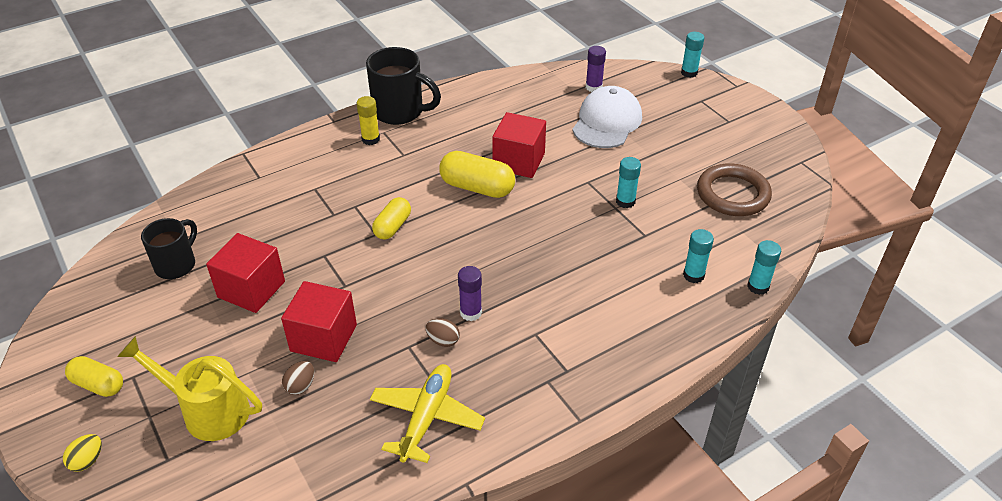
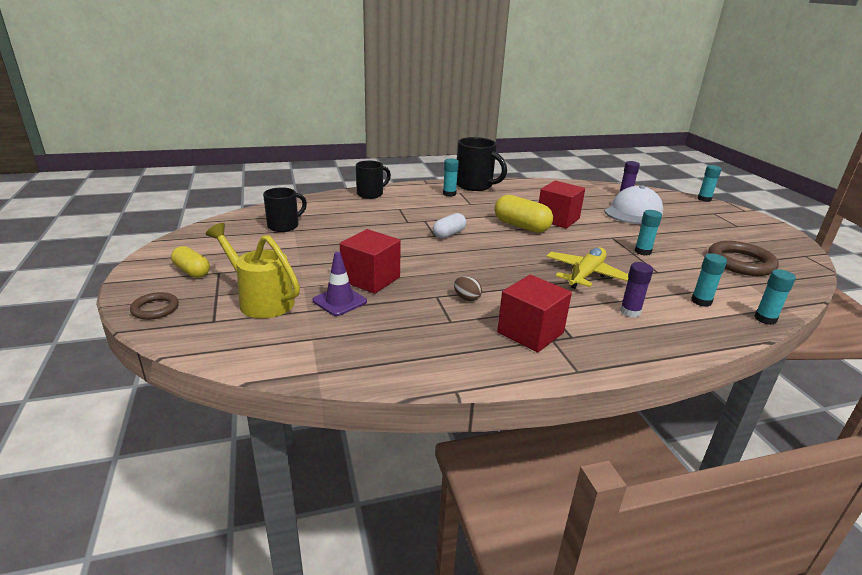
camera: 15 degrees right, 15 degrees down
(87, 461) = (155, 309): yellow egg -> brown ring
(251, 289) = (329, 246): red cube -> red cube (530, 332)
(266, 165) = (371, 194): none -> black mug
(300, 386) = (339, 301): brown egg -> purple traffic cone
(370, 139) = (449, 194): yellow glue stick -> turquoise glue stick
(392, 227) = (449, 234): yellow capsule -> white capsule
(426, 417) = (435, 340): yellow plane -> yellow plane (586, 275)
(471, 312) = (495, 287): purple glue stick -> purple glue stick (630, 312)

